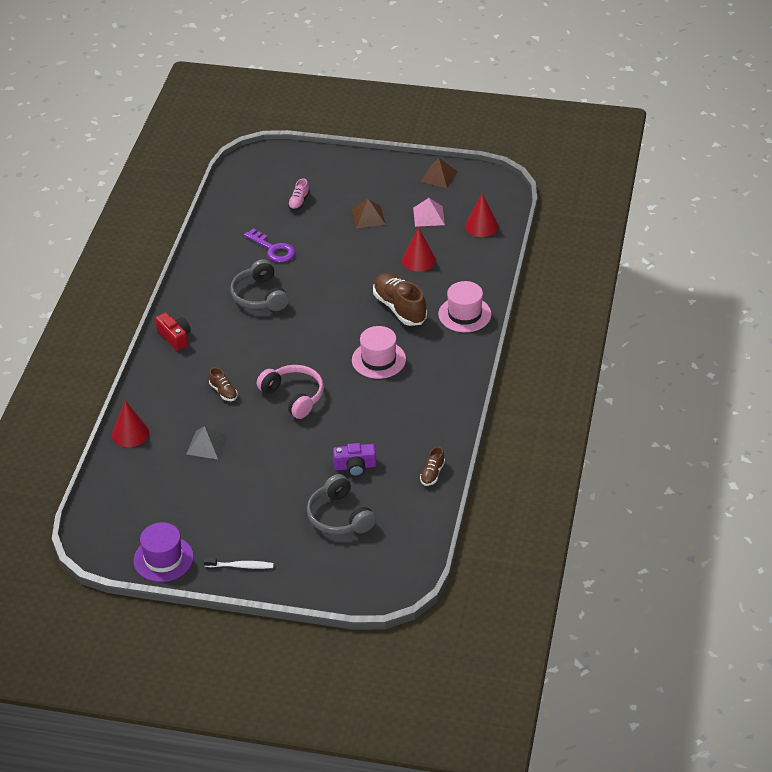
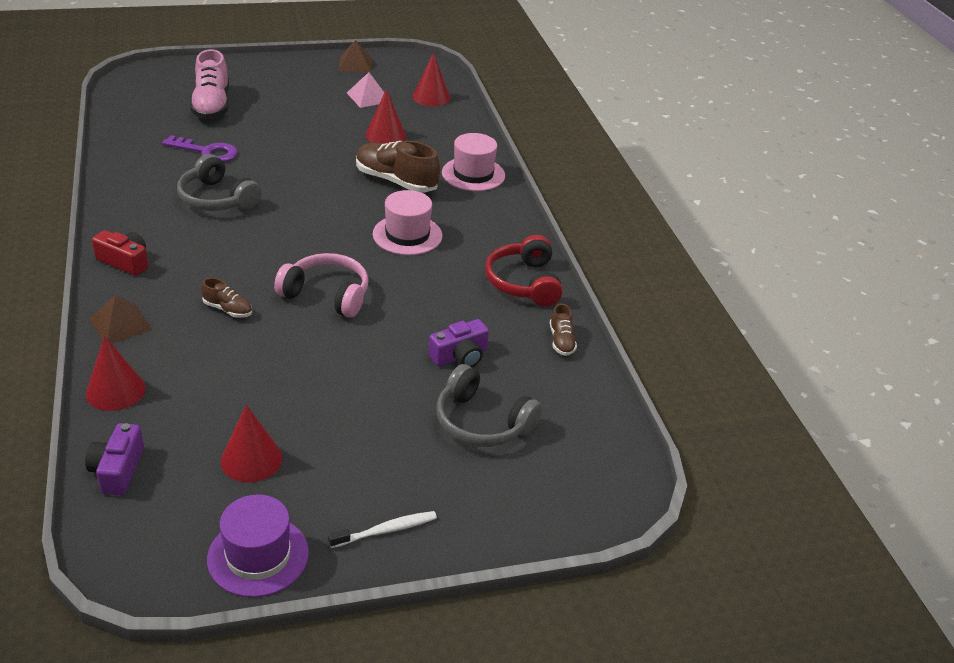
camera: 30 degrees left, 5 degrees down
(111, 485) = (117, 470): none -> purple camera
(187, 501) = (251, 459): none -> red cone
(207, 445) = (240, 378): grey pyramid -> none
(299, 202) = (212, 106): pink shoe -> pink shoe, size x2.00
(368, 217) = (302, 107): brown pyramid -> brown pyramid (121, 324)
(438, 421) = (524, 282): none -> red headphones

